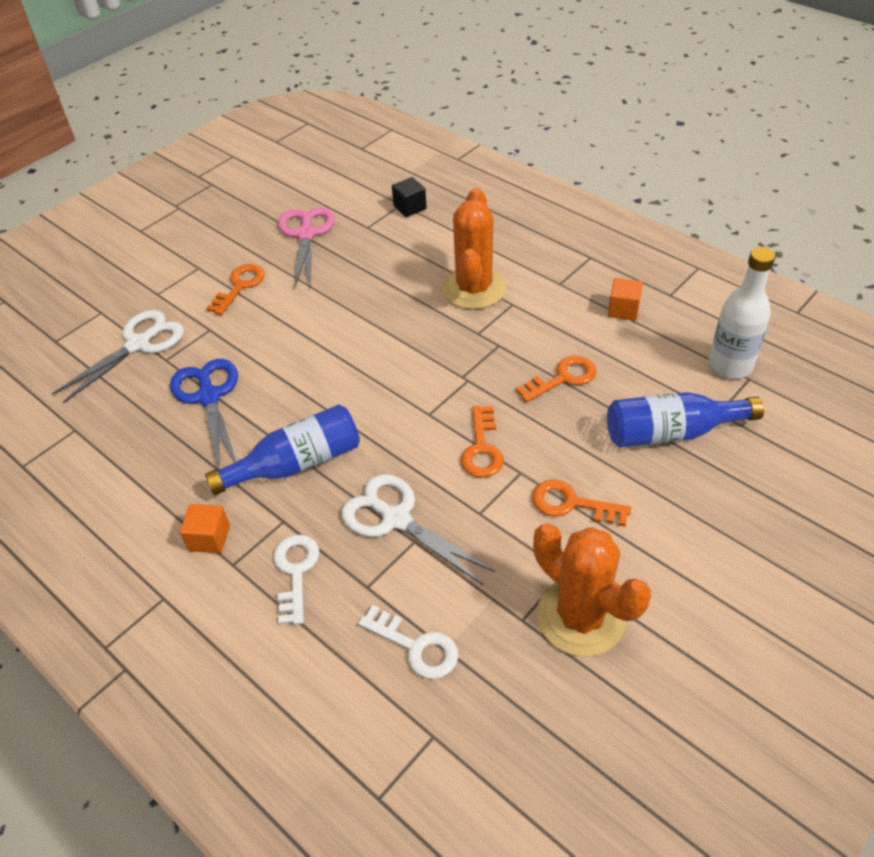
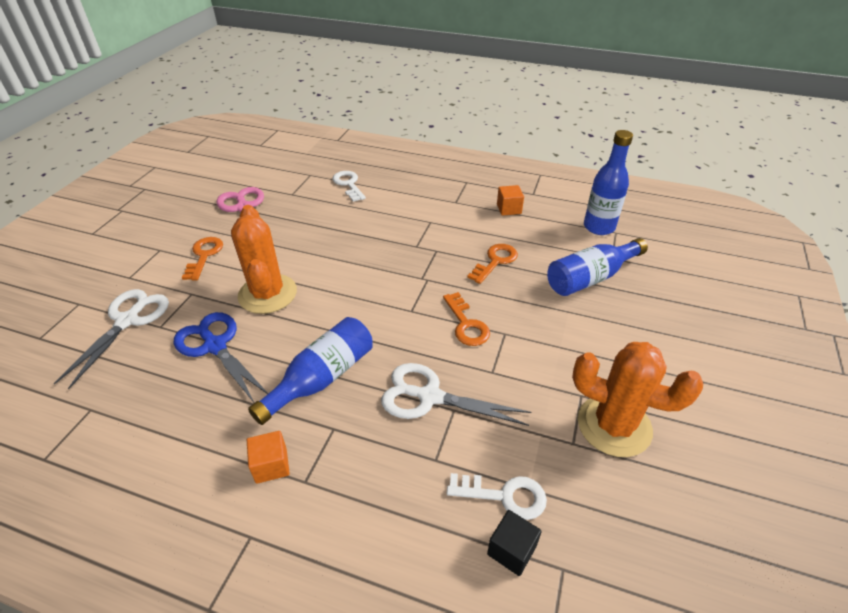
camera: 25 degrees left, 5 degrees down
(295, 572) = (367, 468): white key -> white key (348, 184)
(410, 207) = (318, 175): black cube -> black cube (511, 550)
(474, 289) = (396, 218): orange cactus -> orange cactus (267, 294)
(572, 504) = (555, 345): orange key -> none
(730, 365) = (599, 227): white bottle -> blue bottle

